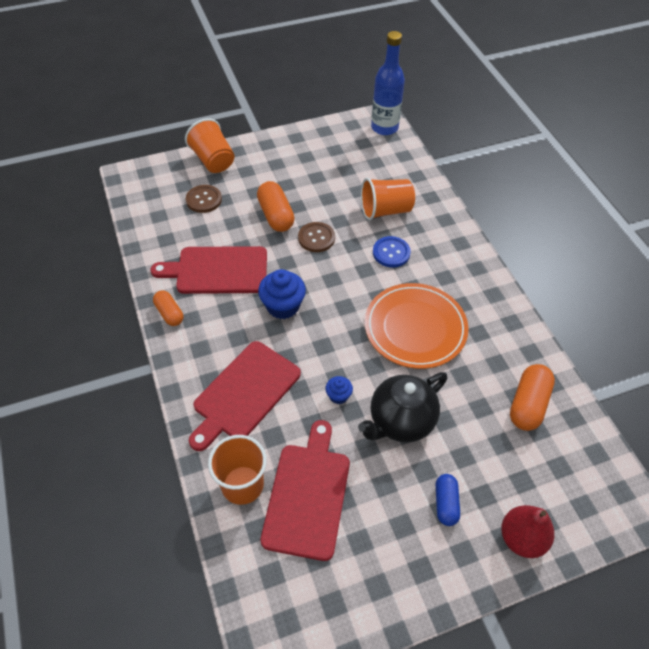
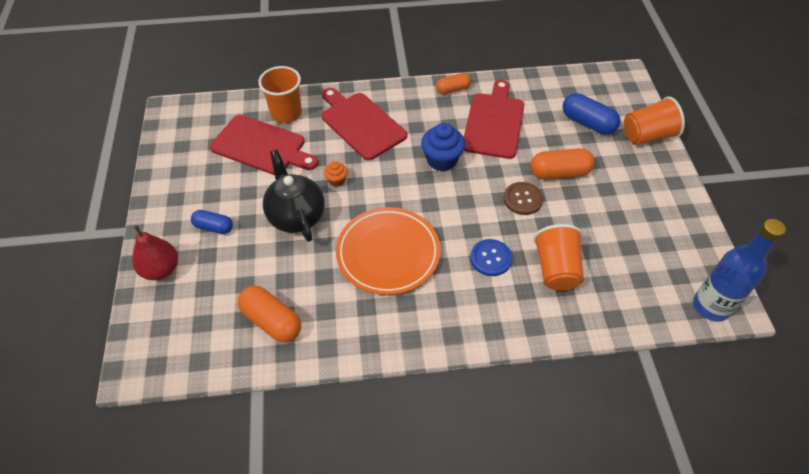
camera: 105 degrees right, 0 degrees up
(204, 200) = (588, 123): brown button -> blue capsule
(338, 396) = (336, 180): blue cupcake -> orange cupcake

